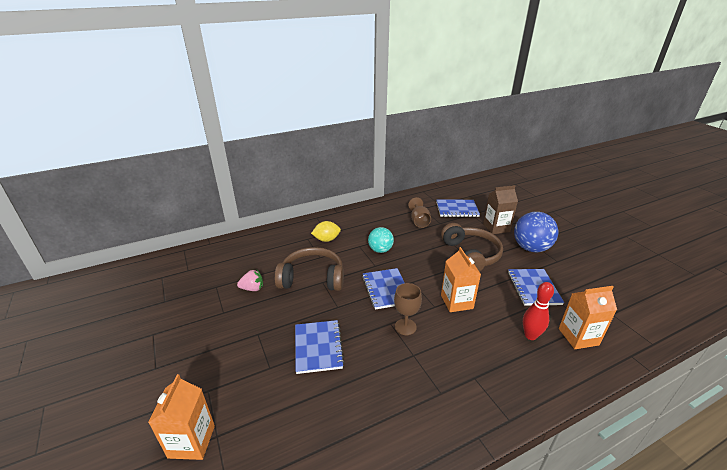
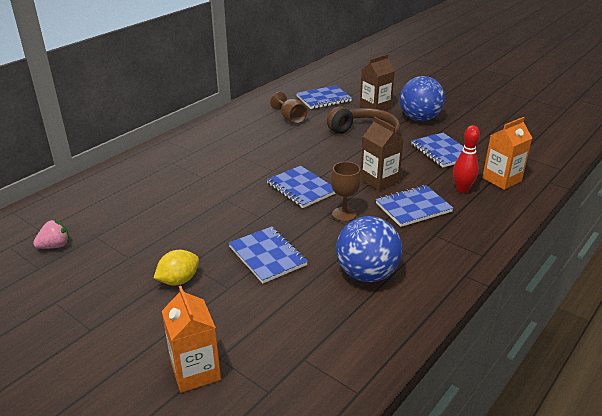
camera: 25 degrees left, 0 degrees up
(252, 288) = (145, 226): pink strawberry -> pink strawberry (55, 246)
(312, 278) = (210, 199): brown headphones -> none
(326, 239) = (197, 159): yellow lemon -> yellow lemon (178, 280)
(380, 250) = (268, 155): turquoise ball -> none
(386, 398) = (367, 274): none -> blue ball
(456, 302) = (379, 181): orange carton -> brown carton
(471, 340) = (413, 207): none -> blue notebook

